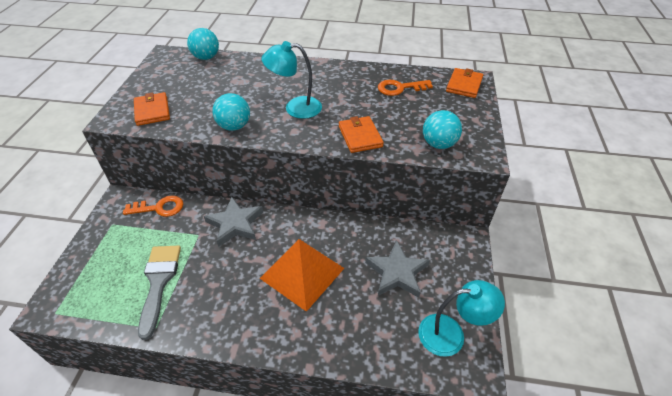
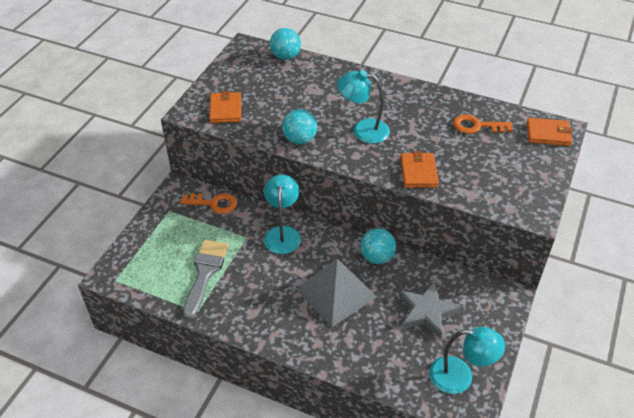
camera: 15 degrees right, 0 degrees up
(235, 224) = (282, 233): grey star -> turquoise lamp
(302, 273) = (336, 293): orange pyramid -> grey pyramid
(438, 144) = (494, 194): turquoise ball -> turquoise ball (377, 257)
(464, 85) = (548, 134): orange wallet -> orange wallet turned 60 degrees clockwise

